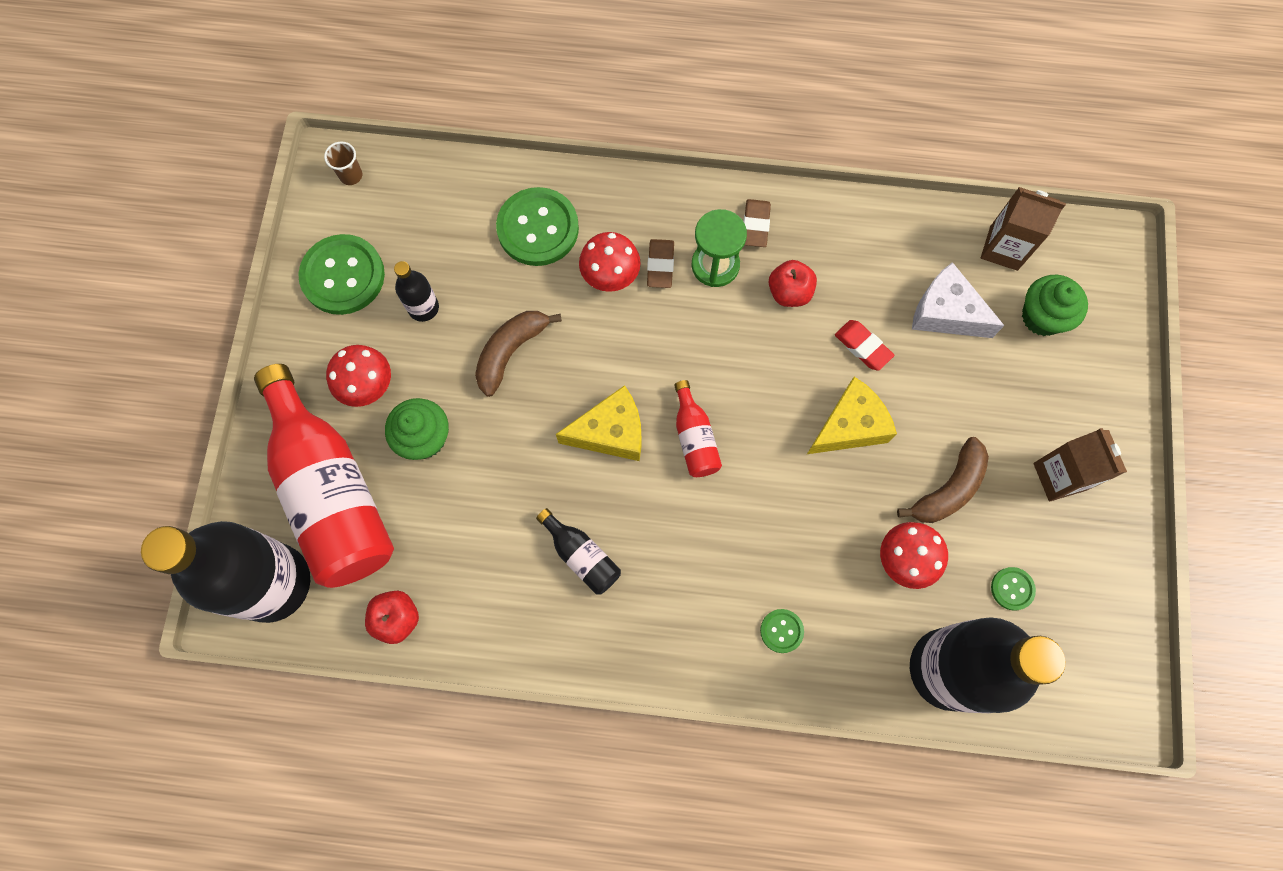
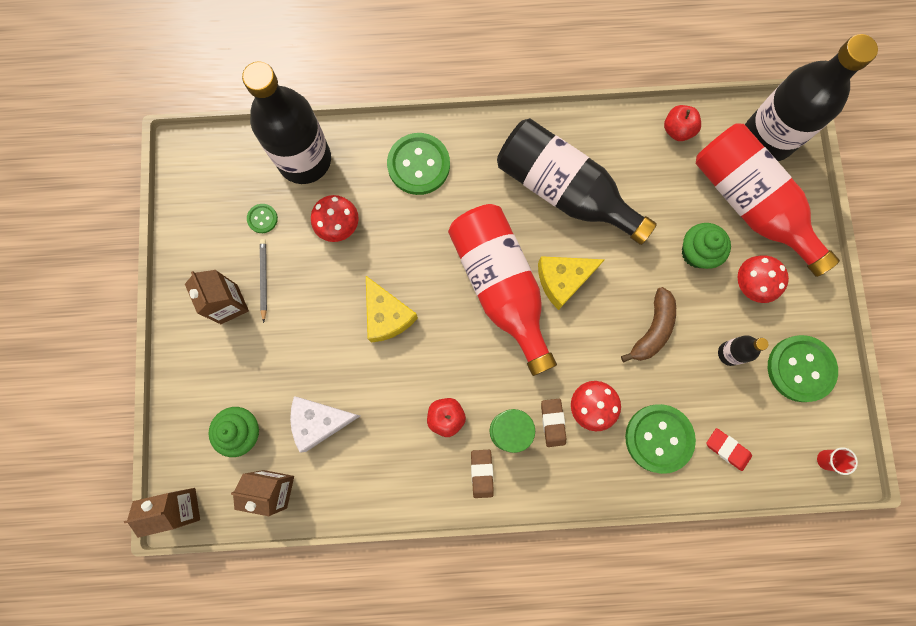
camera: 170 degrees right, 5 degrees up
(351, 175) = (826, 459): brown cup -> red cup
(581, 556) = (564, 190): black bottle -> black bottle, size x2.31
(694, 438) = (500, 287): red bottle -> red bottle, size x2.31
(781, 631) = (418, 165): green button -> green button, size x2.12
(849, 426) = (387, 316): yellow cheese -> yellow cheese turned 75 degrees counterclockwise
(862, 347) = (383, 381): red eraser -> red eraser (727, 449)
(945, 313) = (320, 422): white cheese -> white cheese turned 150 degrees clockwise
(948, 489) = (310, 281): brown banana -> none
(1012, 502) = (264, 279): none -> grey pencil
(1115, 246) = (182, 507): none -> brown carton

